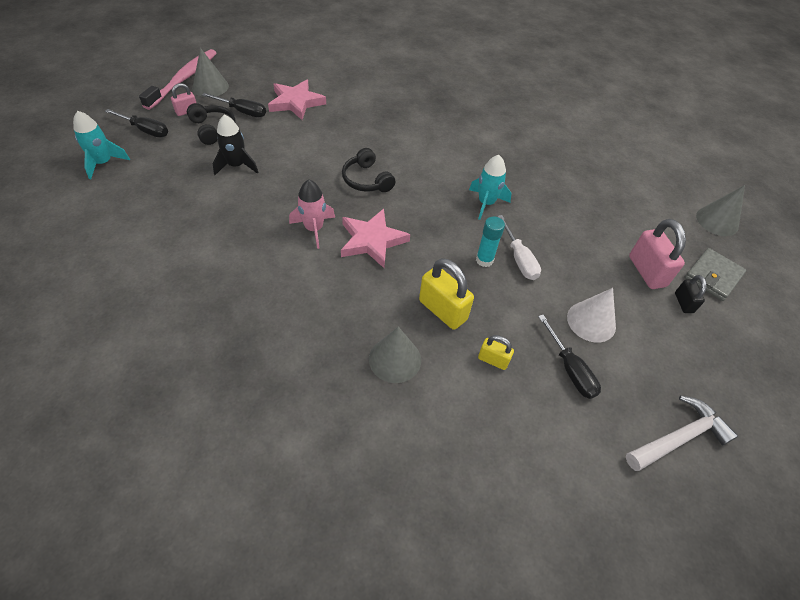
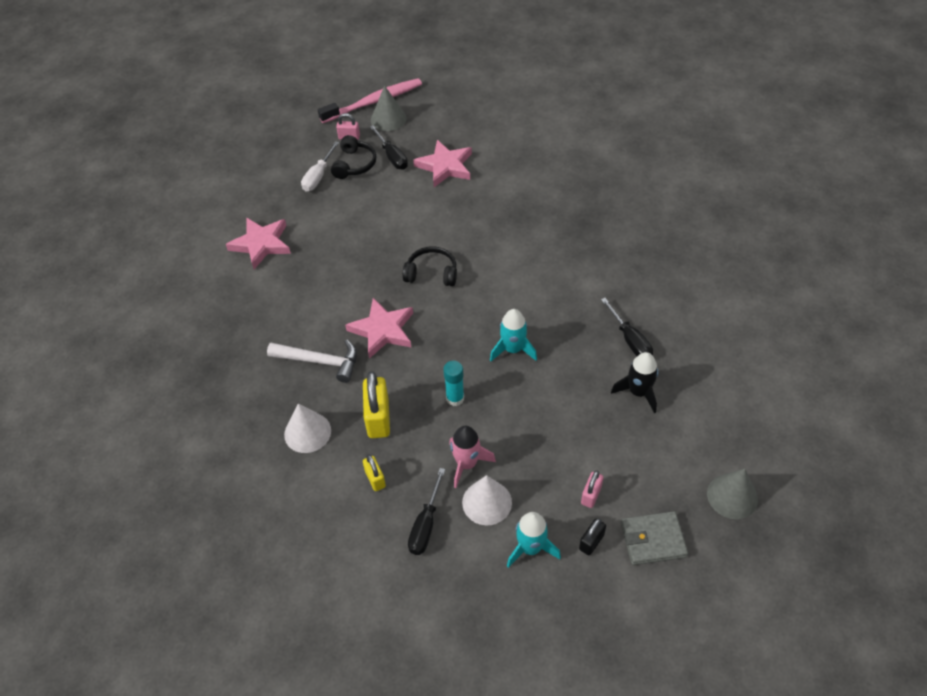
camera: 45 degrees right, 0 degrees up
(104, 163) = (253, 161): turquoise rocket -> turquoise rocket (530, 548)
(145, 130) = (304, 143): black screwdriver -> black screwdriver (630, 340)
(183, 226) = (261, 244): none -> pink star
(236, 165) = (342, 208): black rocket -> black rocket (638, 392)
(314, 229) = (349, 296): pink rocket -> pink rocket (467, 464)
(366, 180) = (431, 273): black headphones -> black headphones turned 90 degrees clockwise
(395, 359) = (307, 432): grey cone -> white cone
(519, 259) = (486, 415): white screwdriver -> white screwdriver (318, 176)
(646, 271) = (591, 495): pink padlock -> pink padlock, size x0.56
(679, 437) = (451, 629): white hammer -> white hammer (320, 361)

